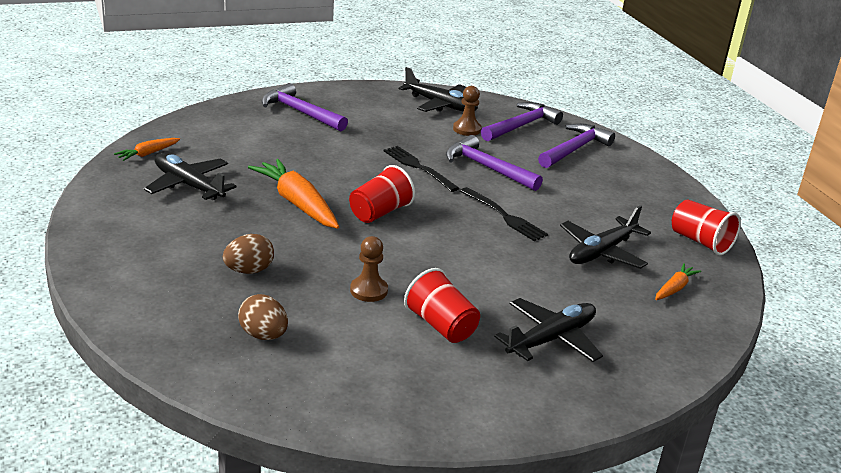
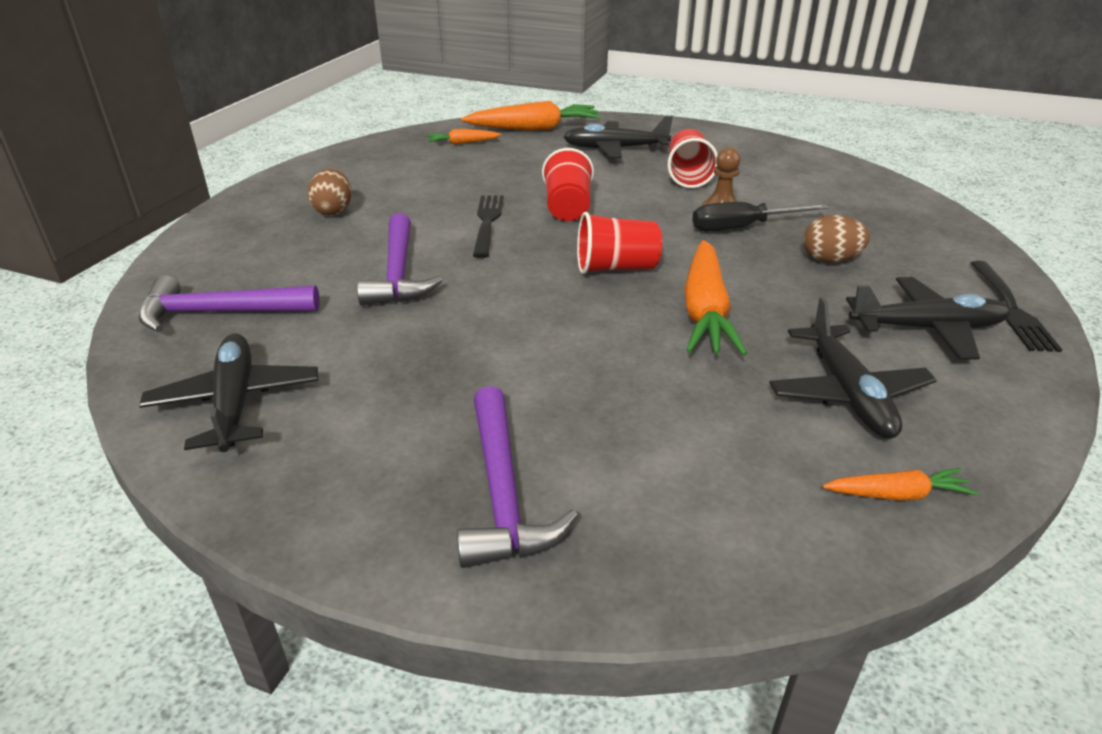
camera: 135 degrees left, 5 degrees up
(263, 335) = (851, 211): brown egg -> brown egg (333, 211)
(336, 278) = (742, 227): none -> black screwdriver
(418, 167) = (480, 304): black fork -> black fork (1011, 309)
(467, 129) = (302, 336): brown pawn -> none
(574, 149) = (245, 258): purple hammer -> none
(602, 252) = (462, 174): black plane -> black plane (926, 328)
(665, 339) = (534, 128): none -> orange carrot
(700, 242) = (365, 156): red cup -> red cup (568, 208)

